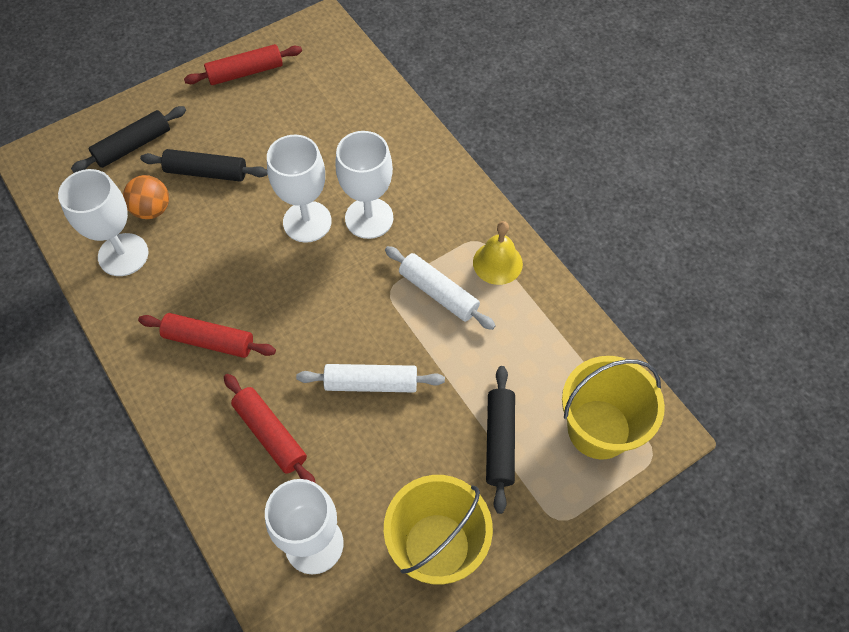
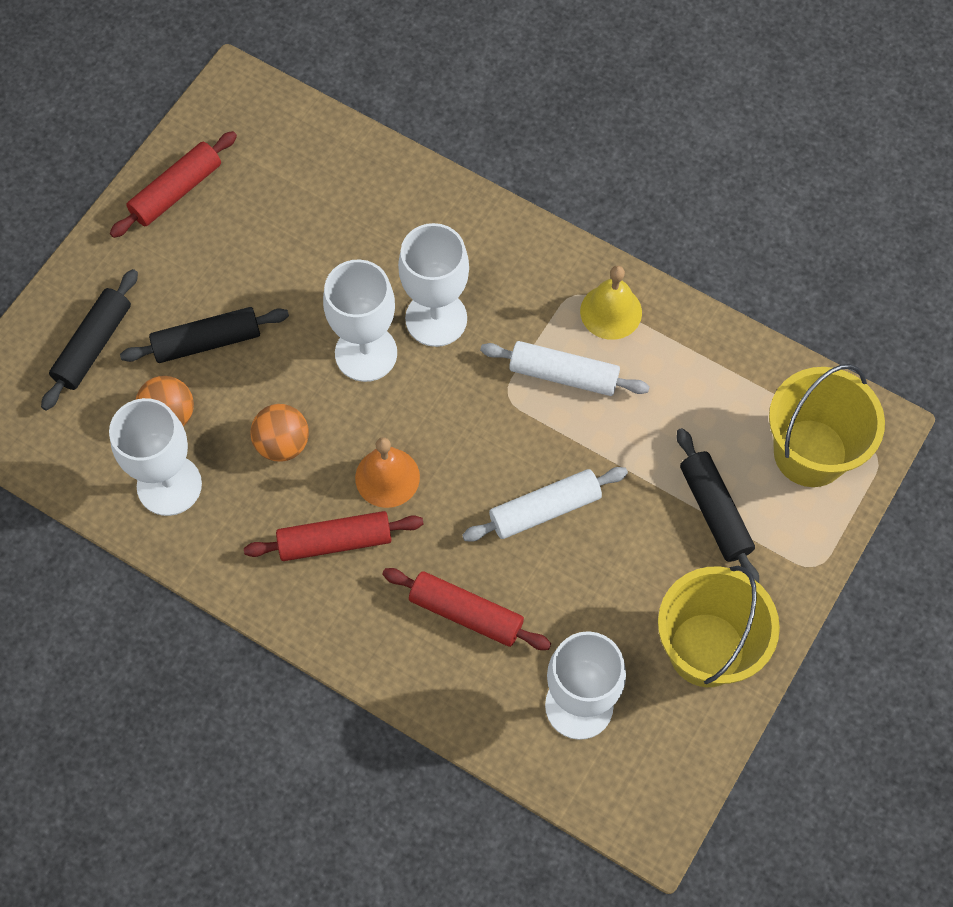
camera: 25 degrees left, 5 degrees up
(214, 259) = (282, 444): none -> orange ball
(272, 312) = (387, 477): none -> orange bell

